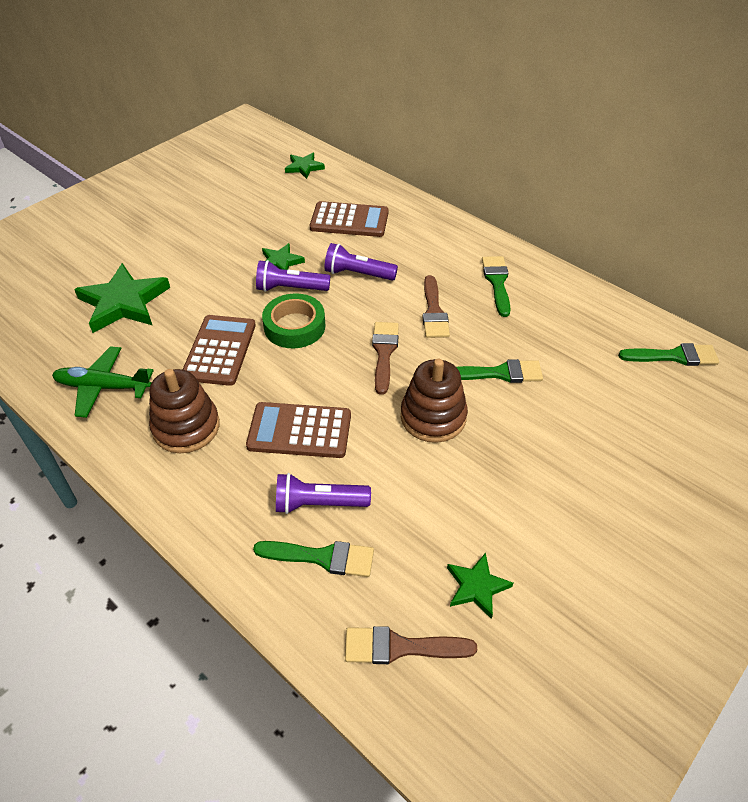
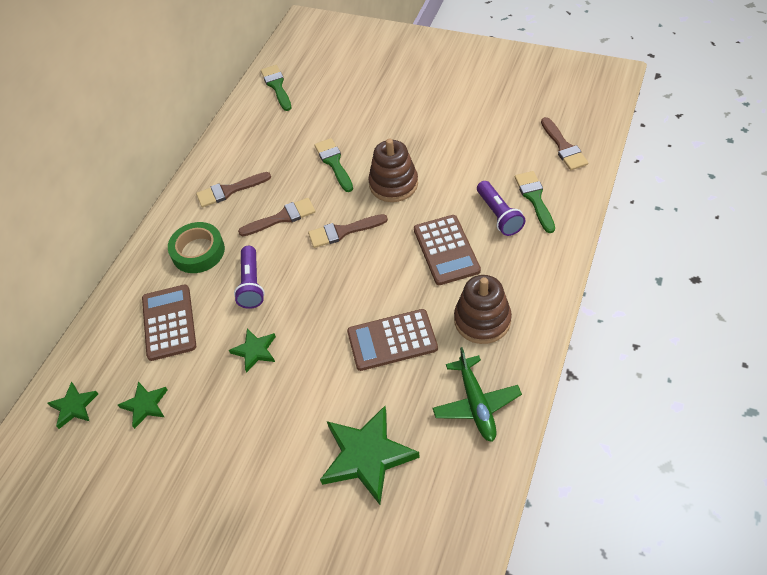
camera: 105 degrees left, 5 degrees up
(290, 288) = (291, 326): purple flashlight -> none
(294, 326) = (339, 301): green tape -> green tape (198, 251)
(477, 586) = (508, 129): green star -> green star (145, 405)
(497, 282) = (229, 190): green brush -> brown brush

